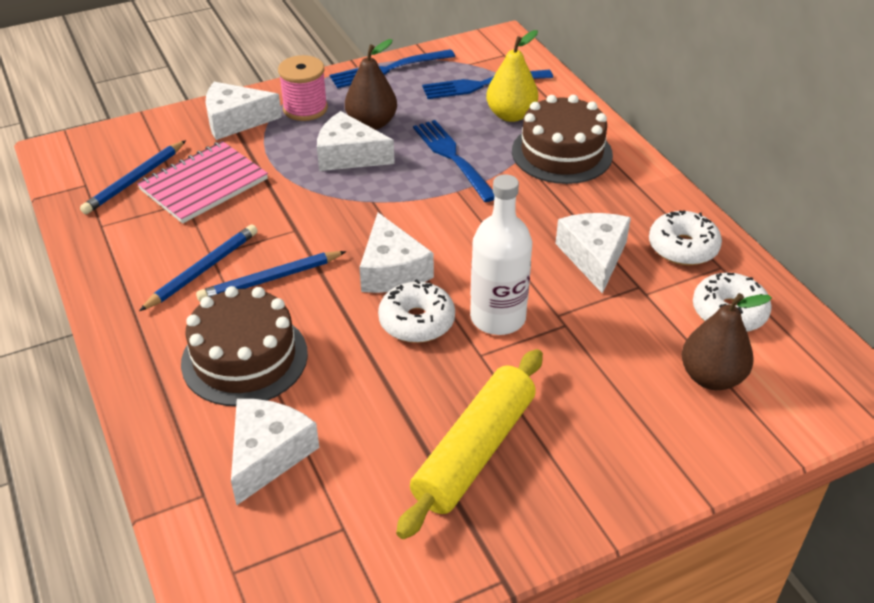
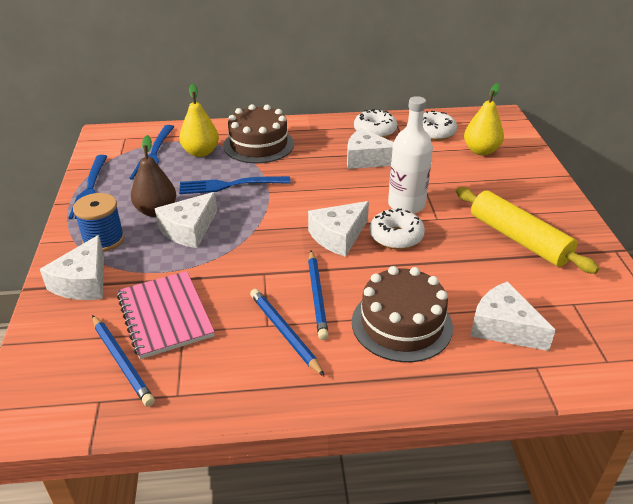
camera: 70 degrees left, 5 degrees down
(305, 109) = (103, 240): pink spool -> blue spool
(392, 270) = (338, 236): white cheese -> white cheese turned 135 degrees clockwise
(711, 377) = (481, 151): brown pear -> yellow pear

